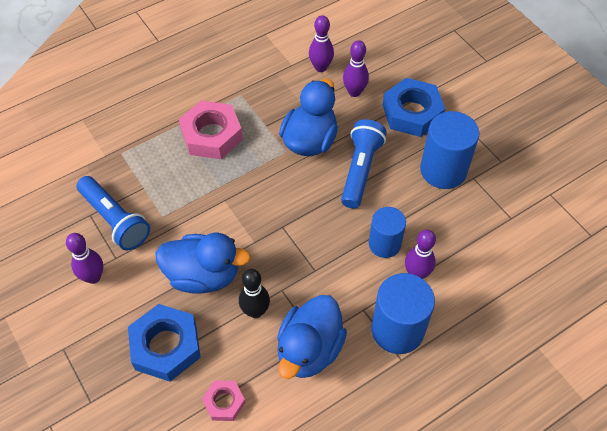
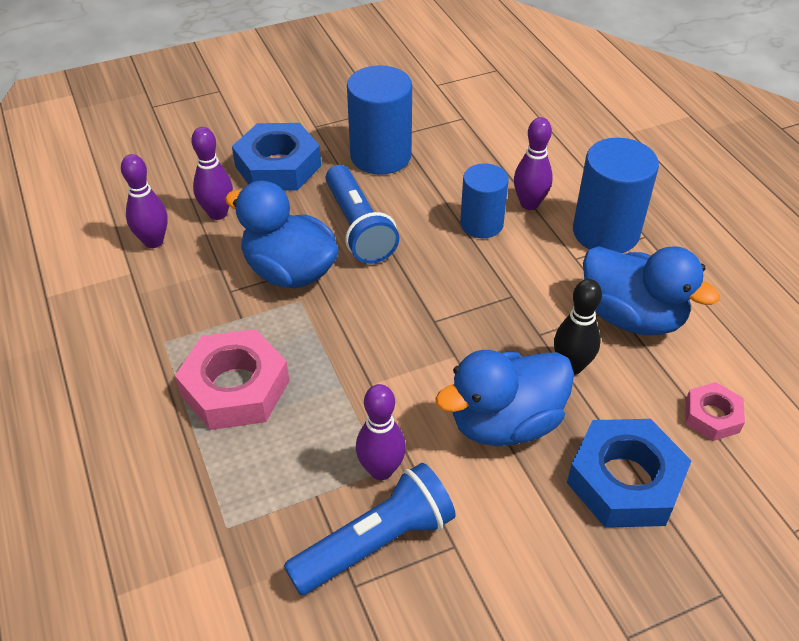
camera: 80 degrees left, 10 degrees down
(93, 277) = (489, 583): purple bowling pin -> purple bowling pin (381, 470)
(203, 275) = (505, 423): blue duck -> blue duck turned 135 degrees counterclockwise
(360, 170) = (358, 228): blue flashlight -> blue flashlight turned 135 degrees counterclockwise

